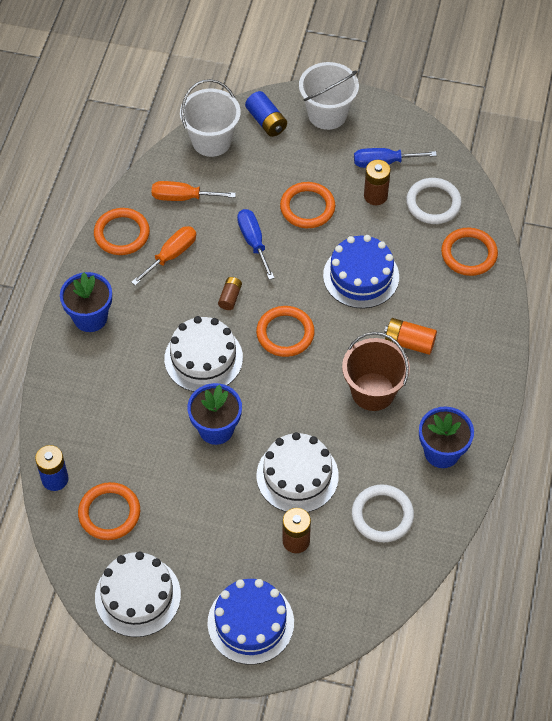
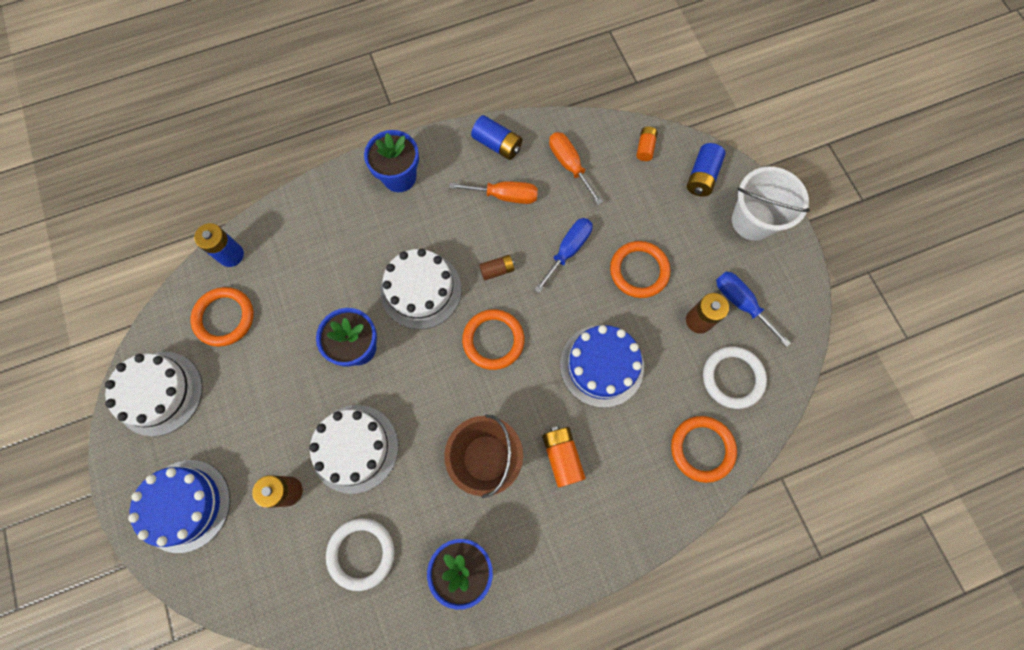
camera: 55 degrees right, 15 degrees up
(122, 234) = (497, 144): orange ring -> blue battery
(211, 141) = (645, 148): white bucket -> orange battery

